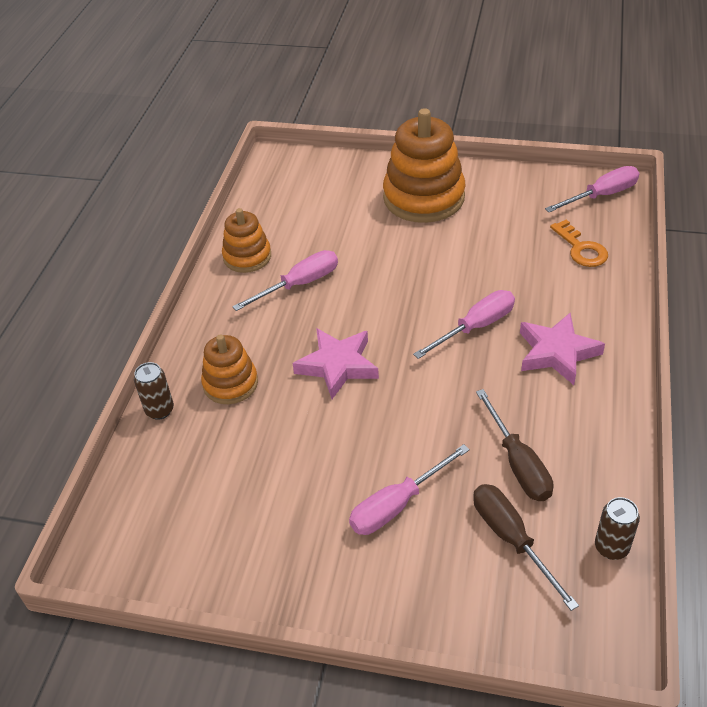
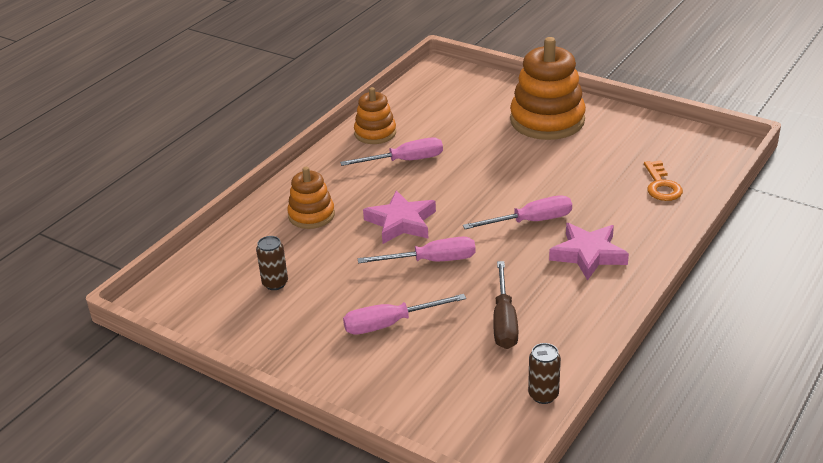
camera: 20 degrees right, 10 degrees down
(160, 410) = (249, 220): brown can -> brown can (275, 283)
(511, 539) = (465, 368): brown screwdriver -> none
(601, 195) = (708, 150): pink screwdriver -> pink screwdriver (432, 261)

